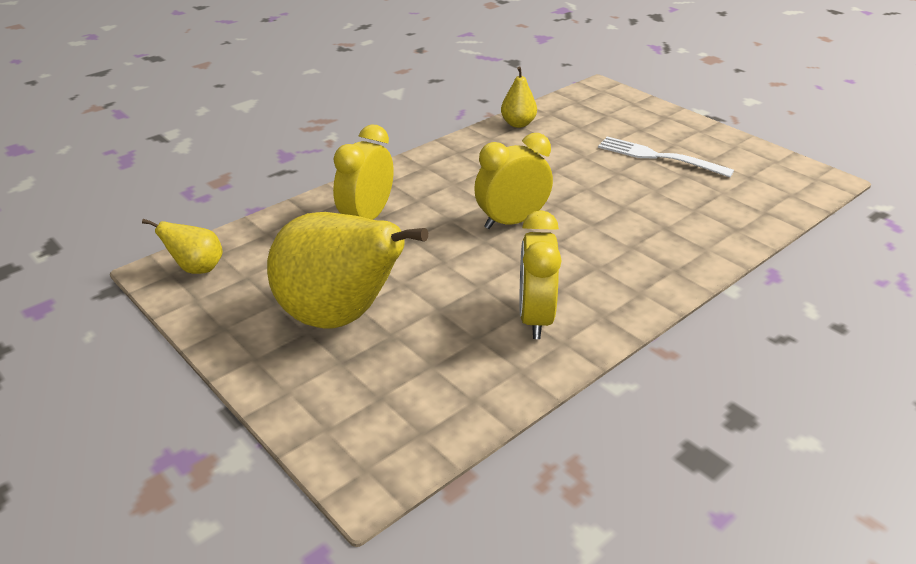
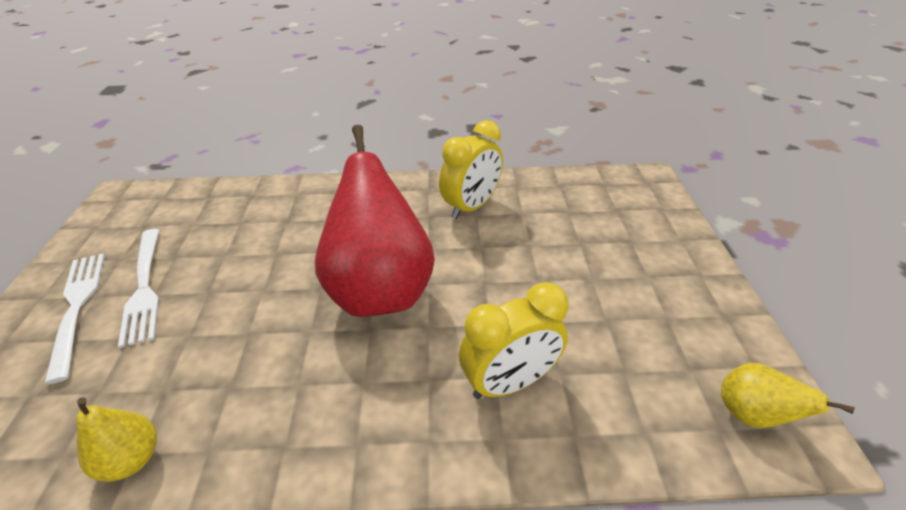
camera: 140 degrees left, 5 degrees up
(341, 317) = (612, 274): yellow pear -> none
(511, 222) = (380, 290): yellow clock -> red pear
(669, 137) = (77, 307): none -> white fork

